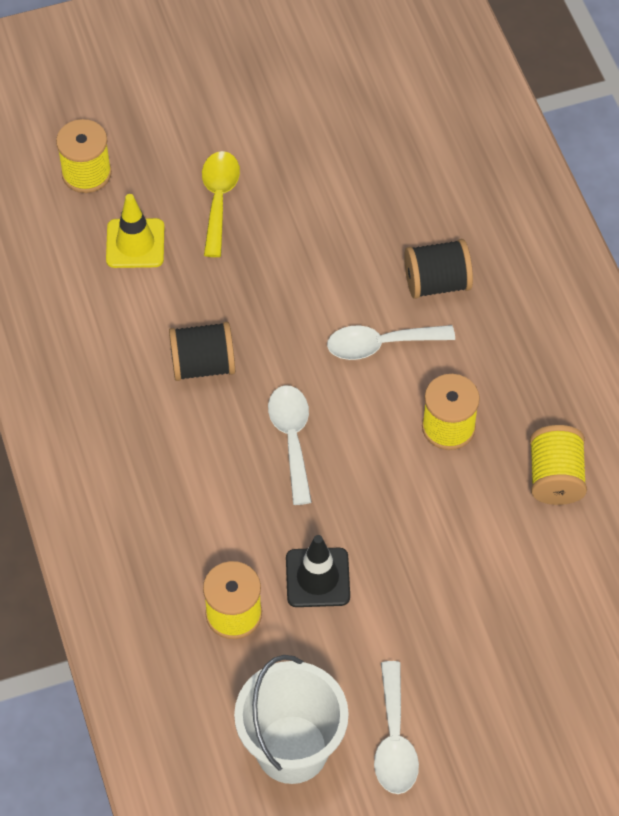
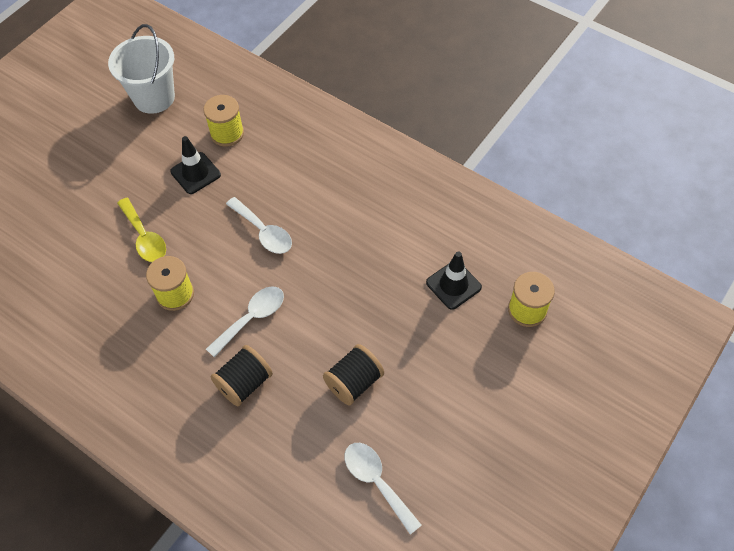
camera: 145 degrees right, 0 degrees up
(135, 243) = (453, 285): yellow traffic cone -> black traffic cone
(203, 365) = (348, 240): black spool -> black spool (354, 382)
(218, 199) = (430, 348): yellow spoon -> yellow spoon (144, 237)
(394, 740) = (104, 128): white spoon -> white spoon (376, 482)
(555, 478) = (90, 304): yellow spool -> none

